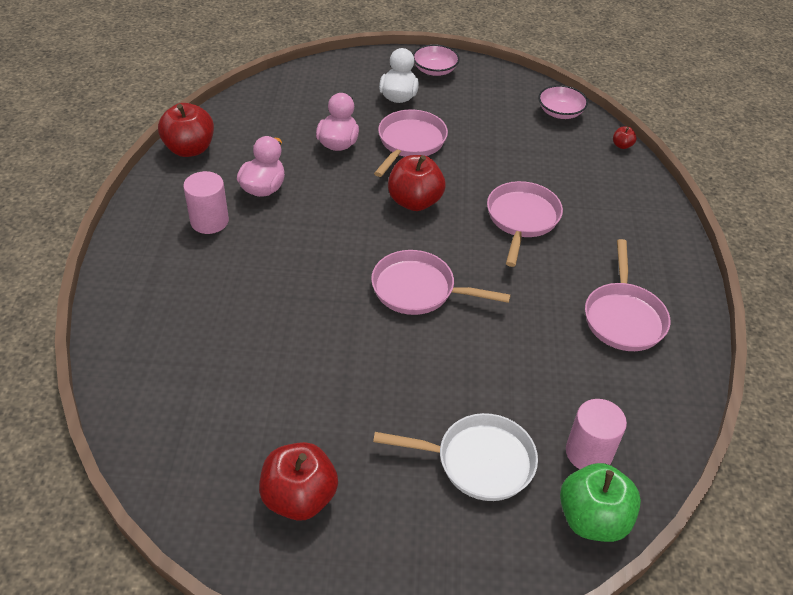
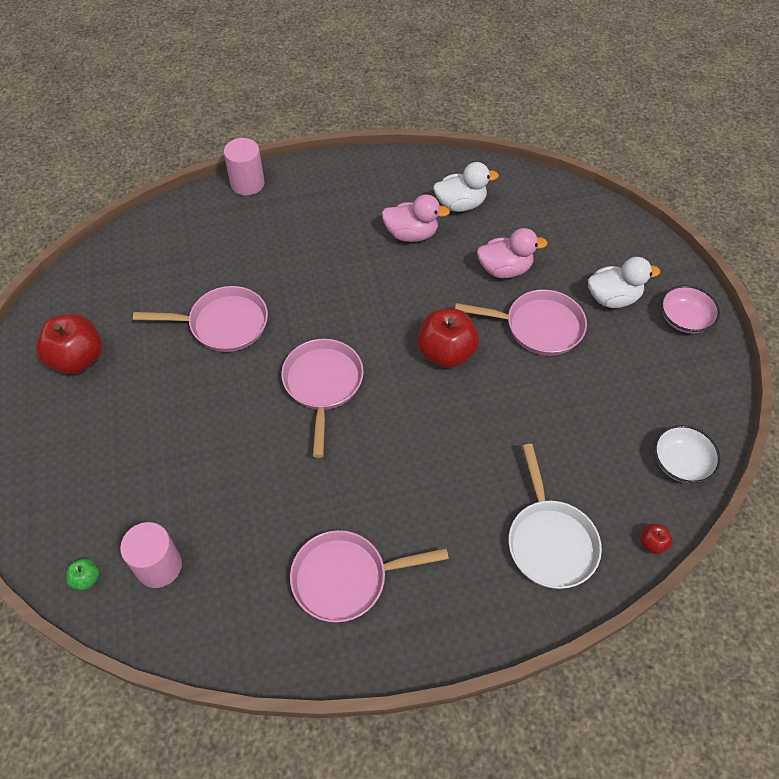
camera: 75 degrees right, 10 degrees up
(190, 149) = (440, 169): red apple -> none
(209, 221) = (352, 212): pink cylinder -> pink cylinder (247, 183)
(245, 148) = (460, 204): none -> white duck
(478, 461) = (132, 475): white pan -> white pan (550, 541)
(522, 219) = (461, 454): pink pan -> pink pan (223, 324)
(560, 112) = (680, 462): pink bowl -> white bowl
(592, 519) = (86, 579): green apple -> green apple, size x0.44

